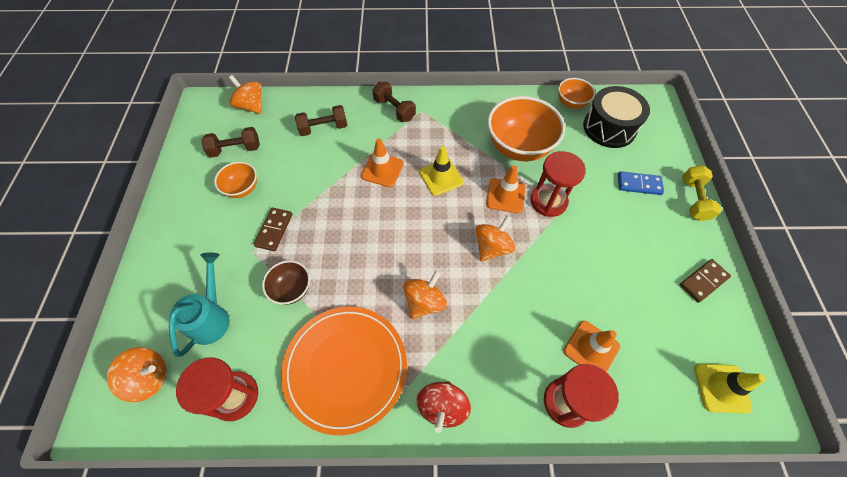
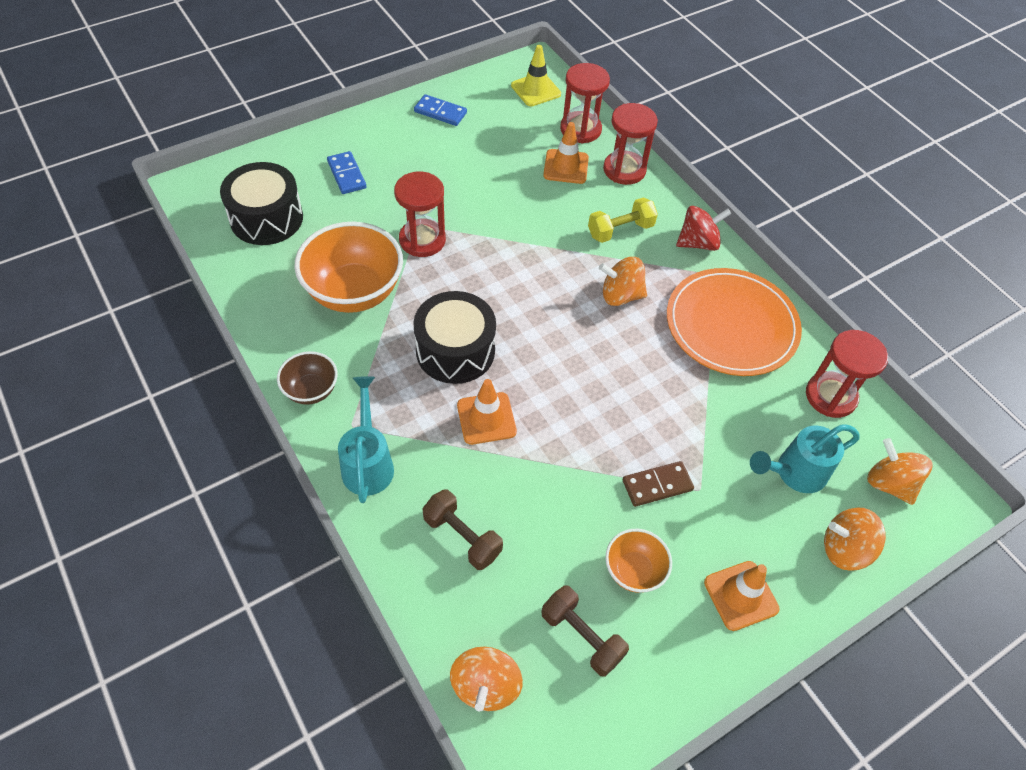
camera: 125 degrees left, 5 degrees down
(292, 289) = (704, 417): brown bowl -> brown bowl (311, 390)
(394, 110) = (368, 462): brown dumbbell -> turquoise watering can
(441, 177) = (455, 350): yellow traffic cone -> black drum
(492, 247) = (517, 266): orange spinning top -> orange spinning top (844, 549)
(505, 195) = (440, 279): orange traffic cone -> orange traffic cone (741, 595)
(571, 103) = (238, 265): orange bowl -> none
(642, 396) = (580, 129): none -> red hourglass
(693, 199) = (341, 132): yellow dumbbell -> yellow dumbbell (620, 230)
(703, 281) = (440, 112): brown domino -> blue domino

